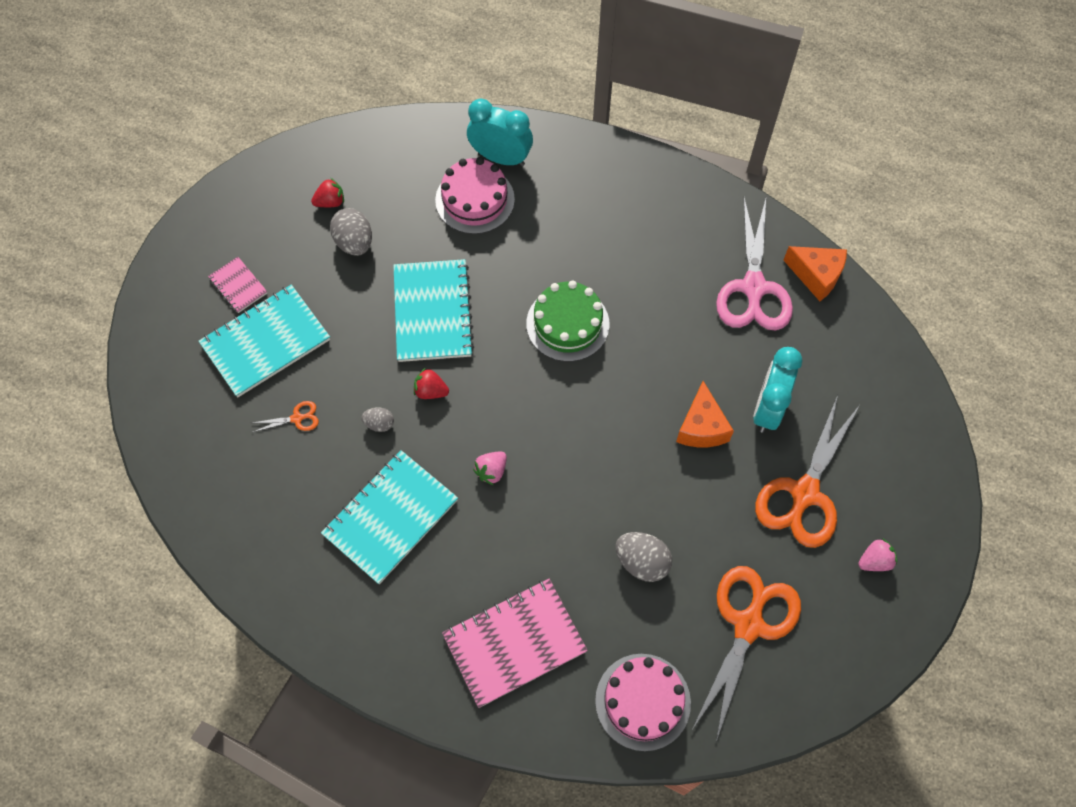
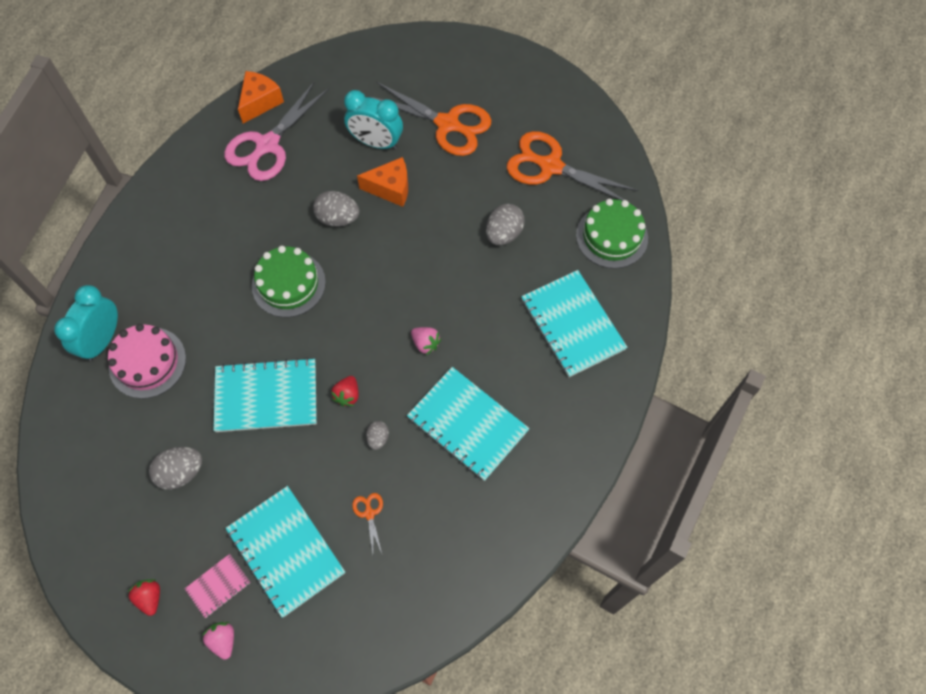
camera: 90 degrees left, 0 degrees up
(330, 202) = (129, 499): red strawberry -> red strawberry (150, 597)
(514, 643) = (572, 324): pink notebook -> turquoise notebook
(642, 701) = (611, 236): pink cake -> green cake
(656, 370) = (338, 218): none -> grey egg
(753, 288) = (267, 145): pink scissors -> pink scissors turned 120 degrees clockwise
(874, 561) = (500, 86): pink strawberry -> pink strawberry (223, 640)

